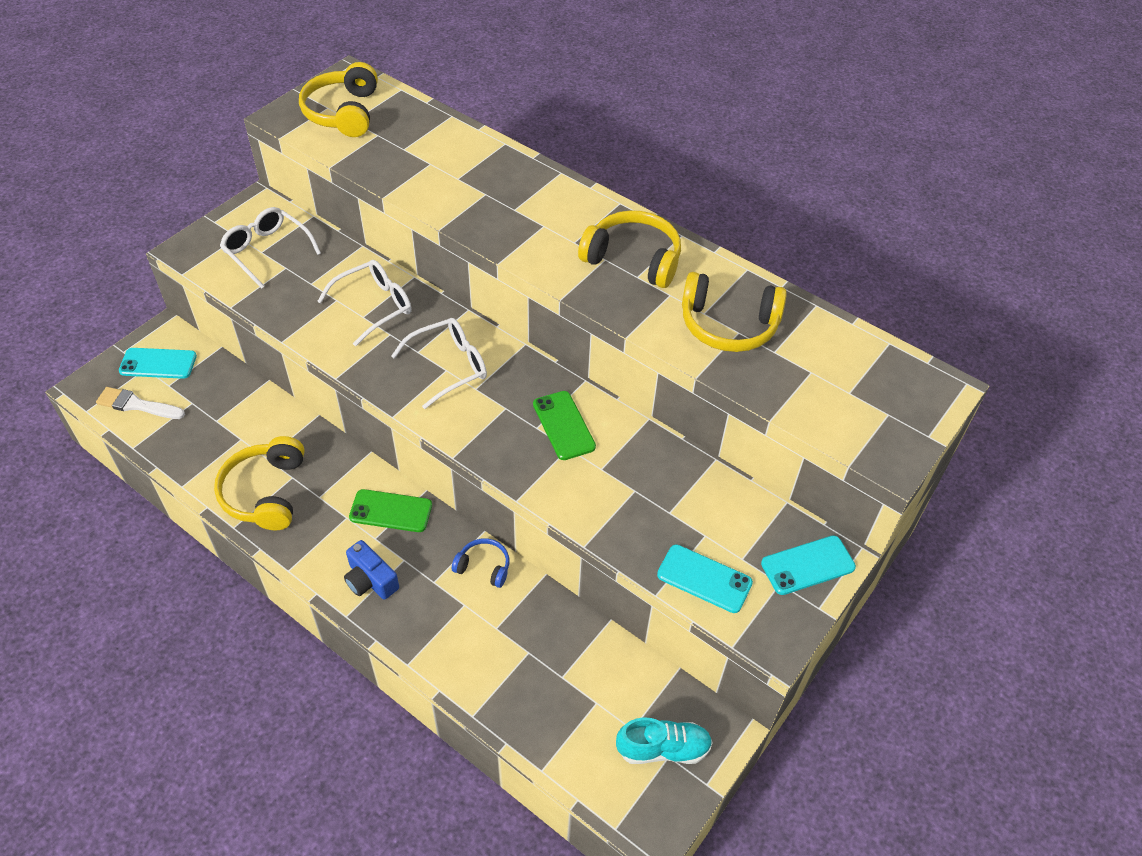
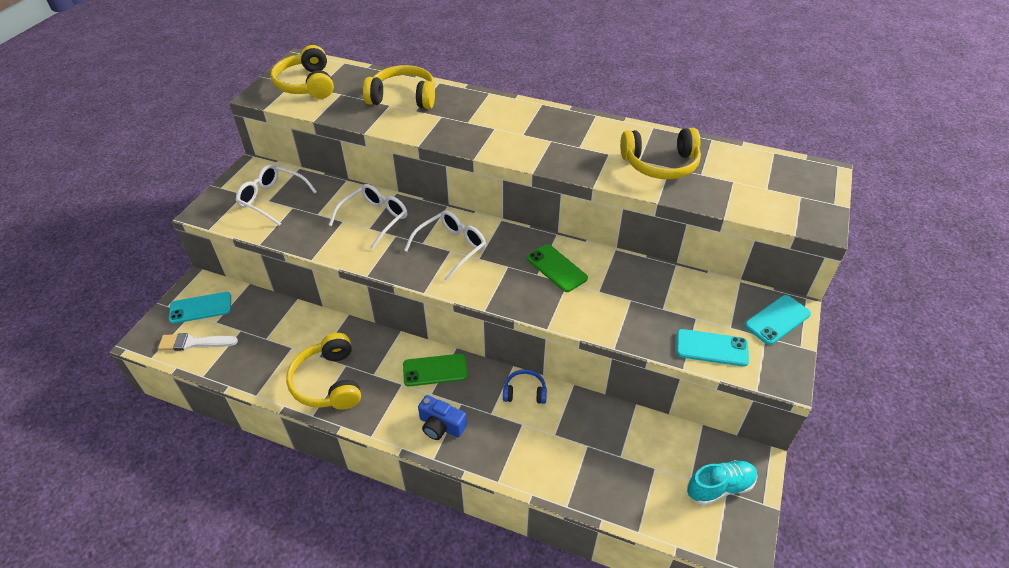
camera: 15 degrees left, 5 degrees down
(633, 259) = (570, 136): yellow headphones -> yellow headphones (403, 97)

